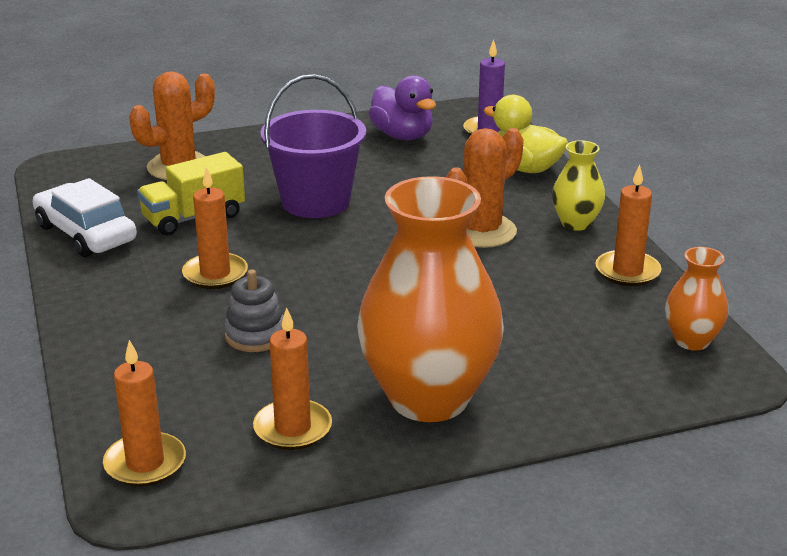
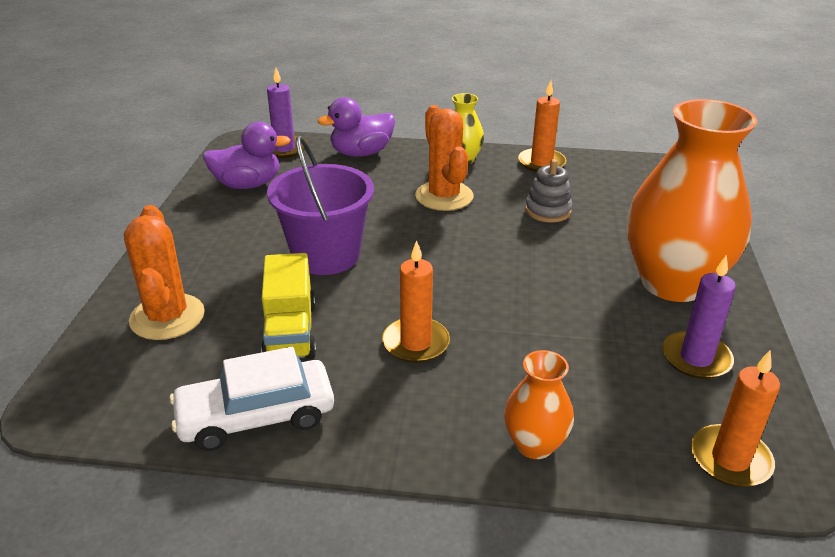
camera: 65 degrees left, 5 degrees up
(255, 335) = (541, 344): grey stacking toy -> grey stacking toy (548, 210)
(293, 428) = (696, 358): orange candle -> purple candle
(525, 168) = (361, 153): yellow duck -> purple duck
(692, 340) = (639, 169): orange vase -> orange vase (534, 444)

